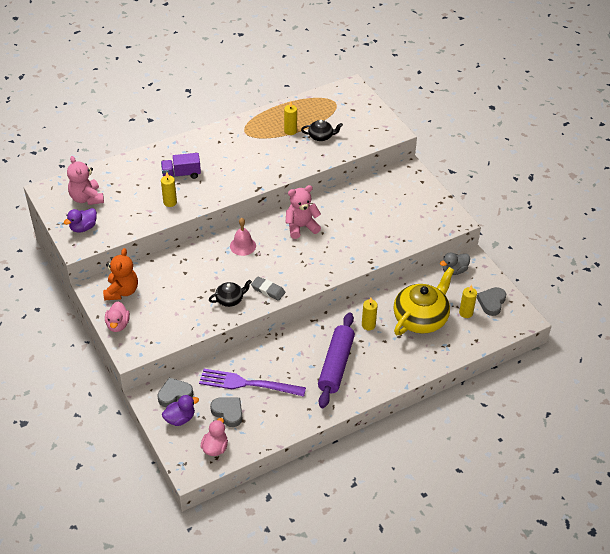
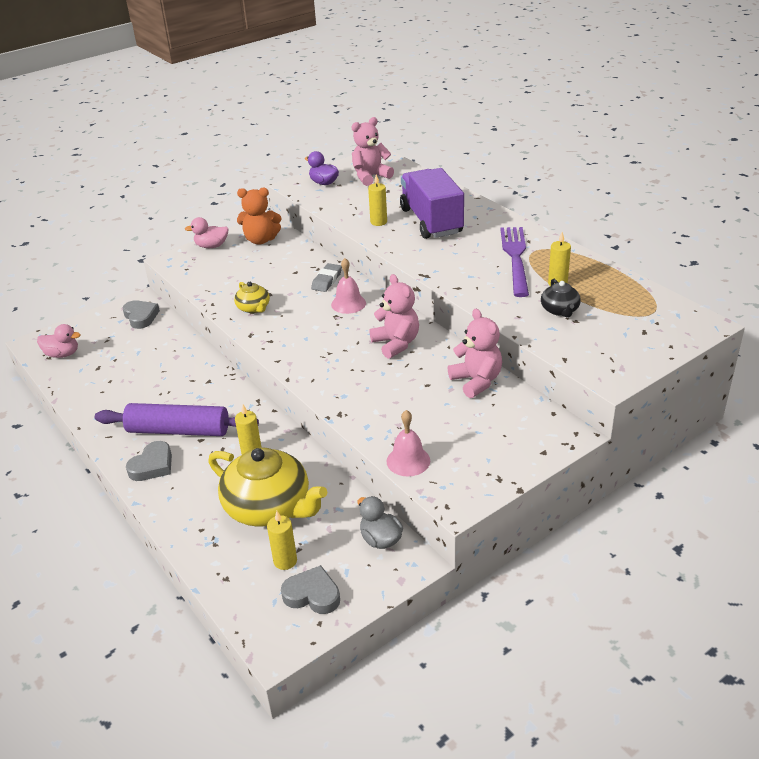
camera: 85 degrees right, 10 degrees down
(180, 418) = (107, 325): purple duck -> none
(181, 174) = (431, 221): purple truck -> purple truck, size x1.82
(228, 412) = (110, 356): grey heart -> grey heart (152, 465)
(230, 299) = (254, 308): black teapot -> yellow teapot
(247, 384) = (152, 363): purple fork -> purple fork (515, 257)
(268, 290) = (272, 333): grey eraser -> grey eraser (327, 280)
(352, 196) = (476, 381): none -> pink teddy bear
(420, 236) = (408, 461): none -> pink bell

